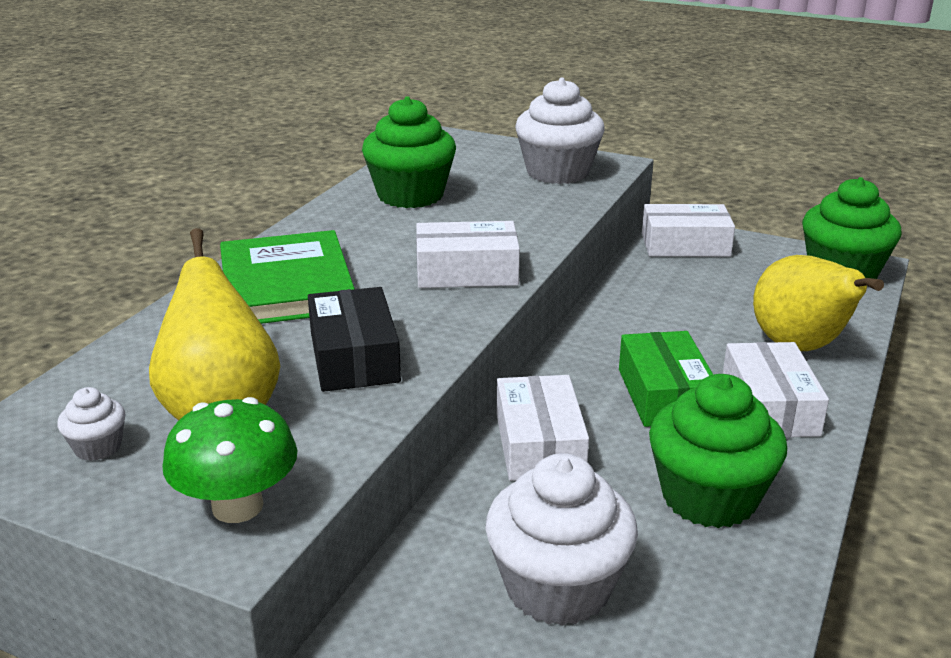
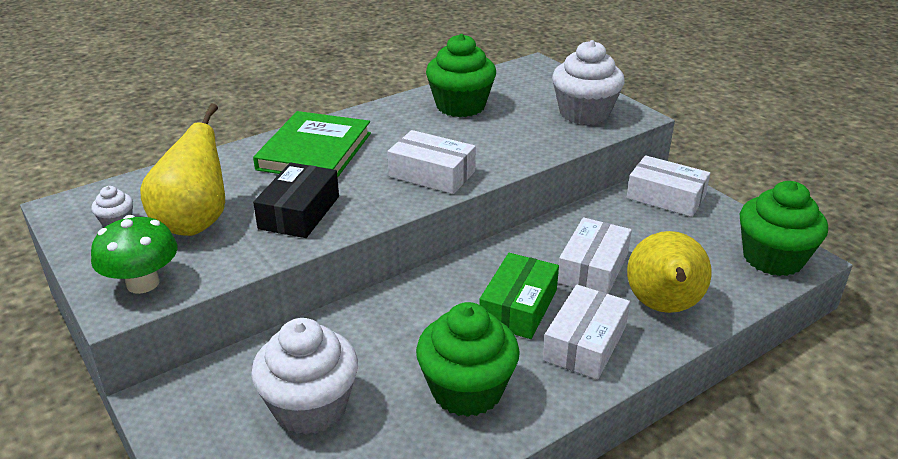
camera: 30 degrees right, 5 degrees up
(539, 444) = (398, 311): white box -> white box (593, 268)

